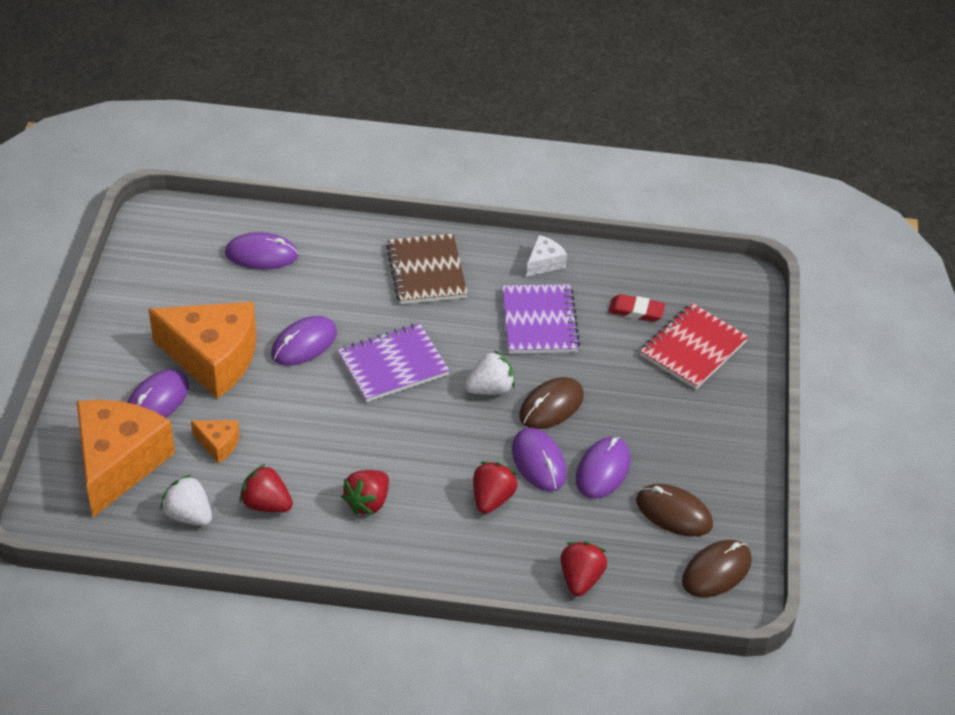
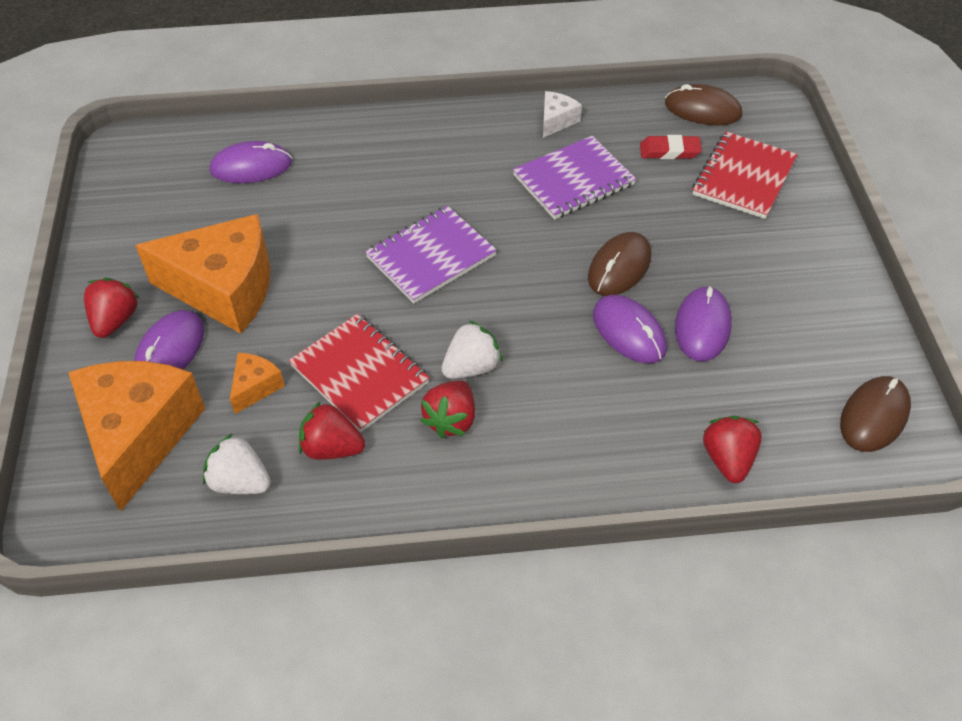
camera: 10 degrees left, 5 degrees up
(218, 444) = (255, 387): orange cheese -> orange cheese turned 75 degrees counterclockwise
(304, 343) = (324, 252): purple mouse -> none
(305, 451) = (360, 374): none -> red notebook
(426, 271) = (436, 152): brown notebook -> none
(490, 389) = (546, 261): white strawberry -> white strawberry (471, 367)
(492, 499) = (592, 385): red strawberry -> red strawberry (115, 320)
(539, 321) = (573, 180): purple notebook -> purple notebook turned 75 degrees clockwise
(674, 513) = (799, 358): brown mouse -> brown mouse (702, 109)

